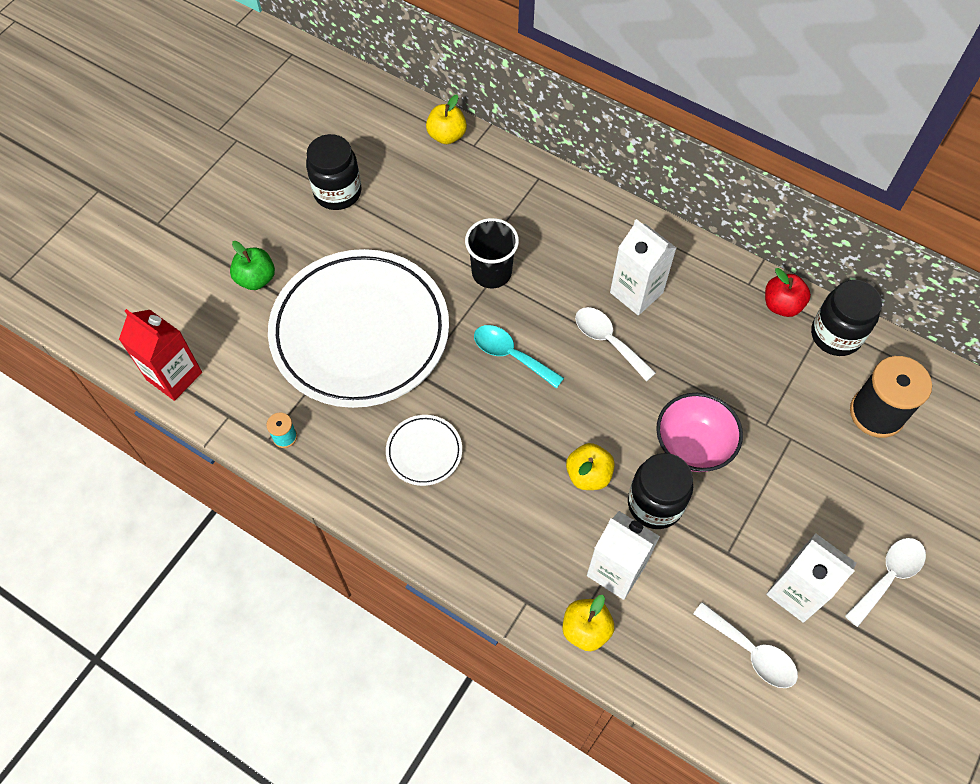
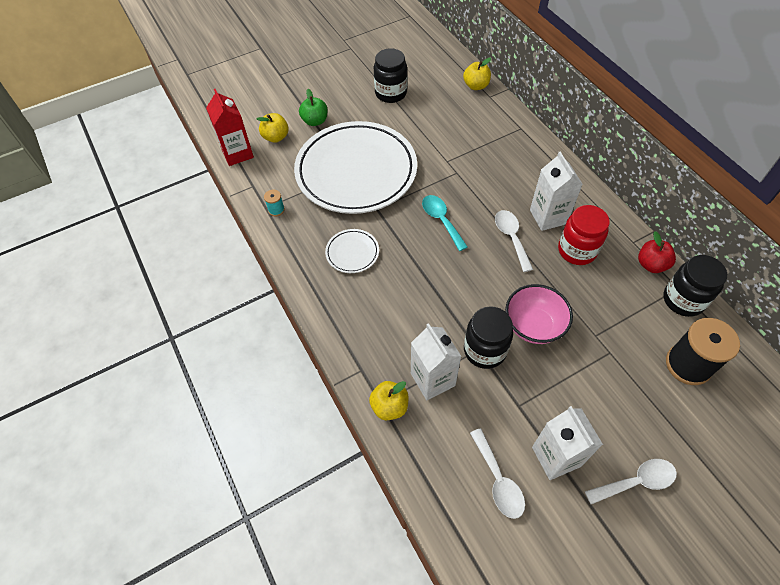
camera: 30 degrees right, 5 degrees down
(491, 272) = (458, 169): black cup -> none
(588, 475) = (449, 312): yellow apple -> yellow apple (276, 137)
(692, 324) = (577, 250): none -> red jar

